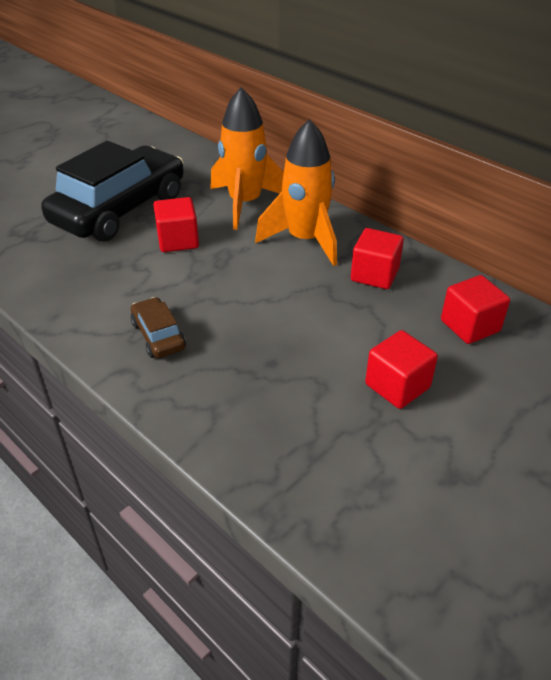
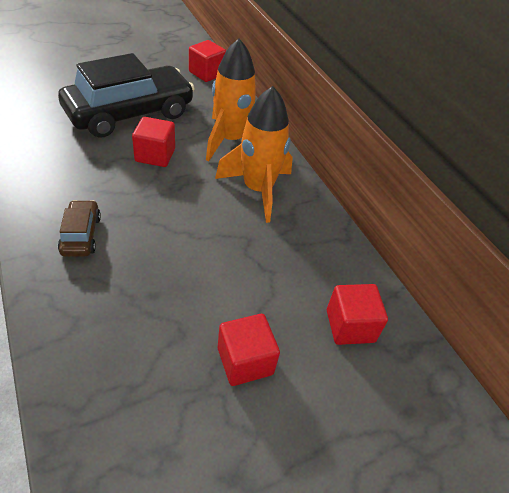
camera: 15 degrees right, 5 degrees up
(374, 275) = (296, 243): red cube -> red cube (206, 73)

